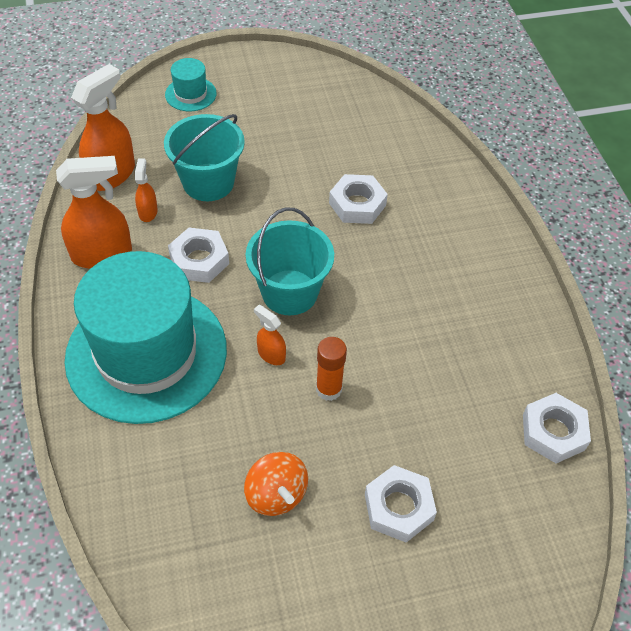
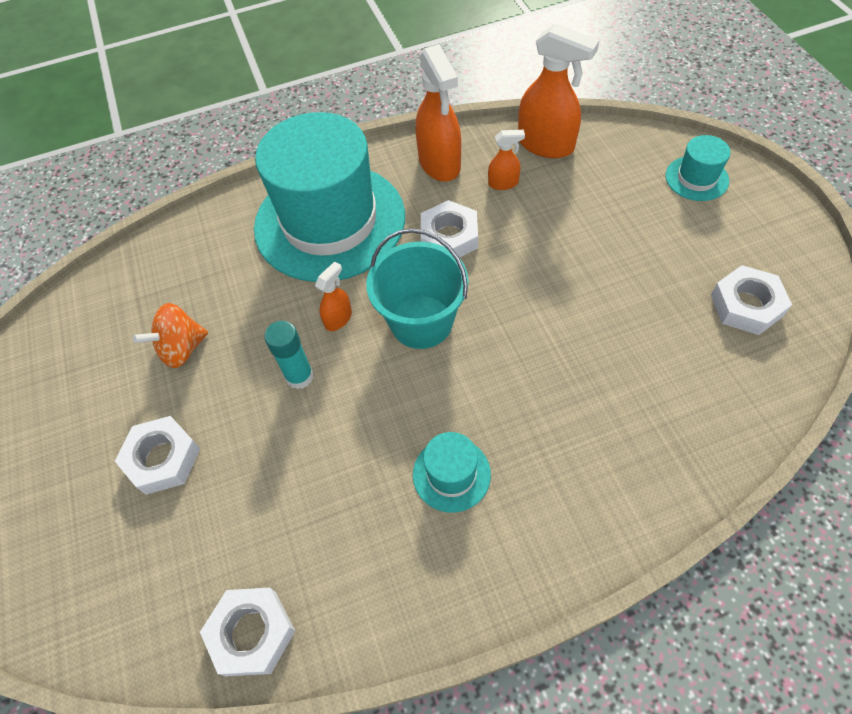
camera: 90 degrees right, 5 degrees up
(208, 182) = (561, 222): turquoise bucket -> none
(329, 389) = (299, 376): orange glue stick -> turquoise glue stick
(357, 204) = (574, 371): white nut -> white nut (746, 305)
(434, 291) = (451, 474): none -> turquoise hat

